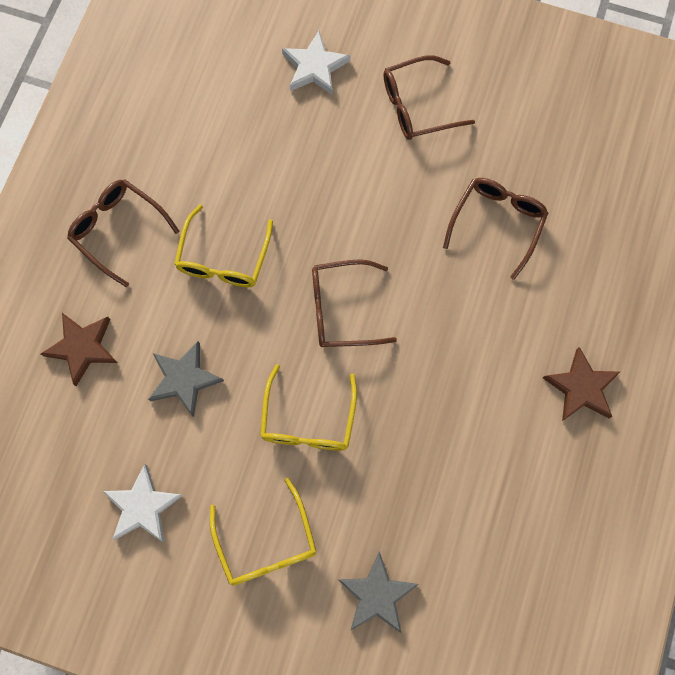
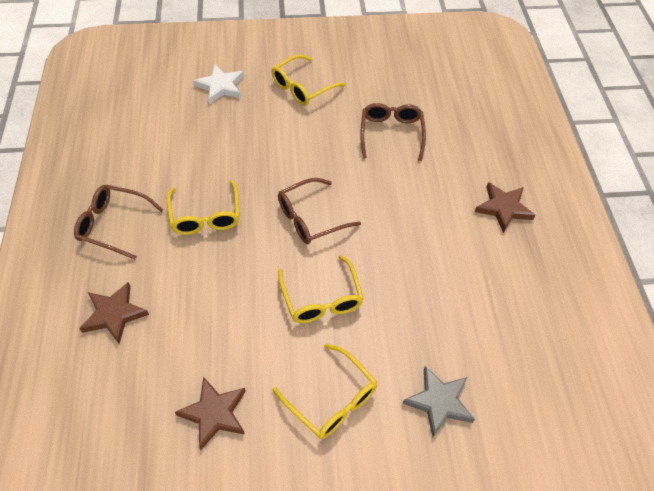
camera: 25 degrees left, 20 degrees down
(143, 506) = (214, 413): white star -> brown star
(184, 379) = (210, 306): grey star -> none
(417, 106) = (302, 87): brown glasses -> yellow glasses

